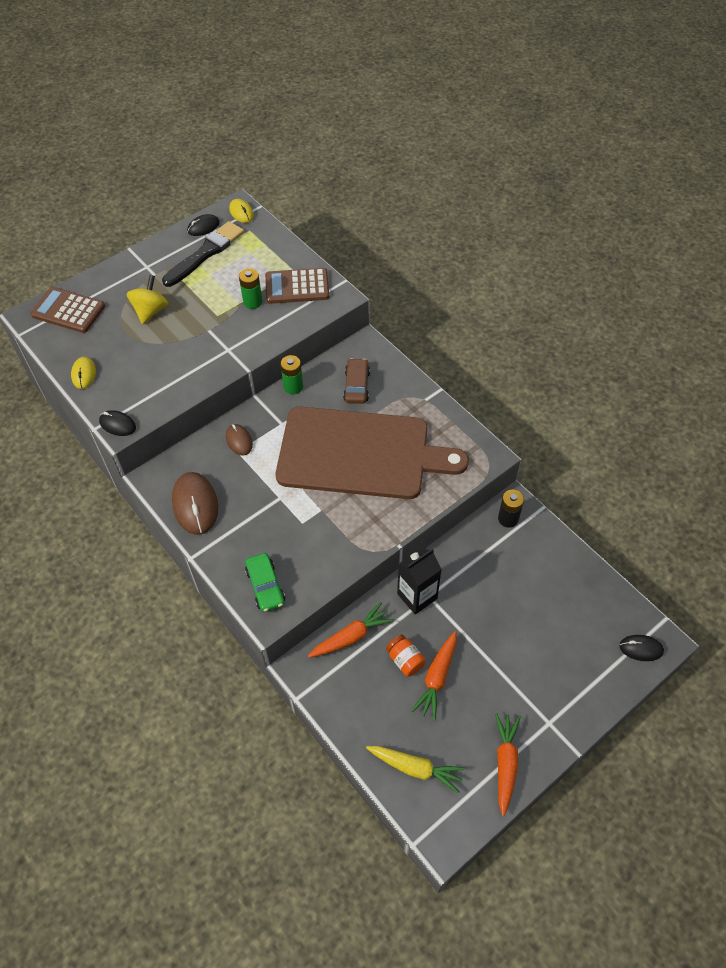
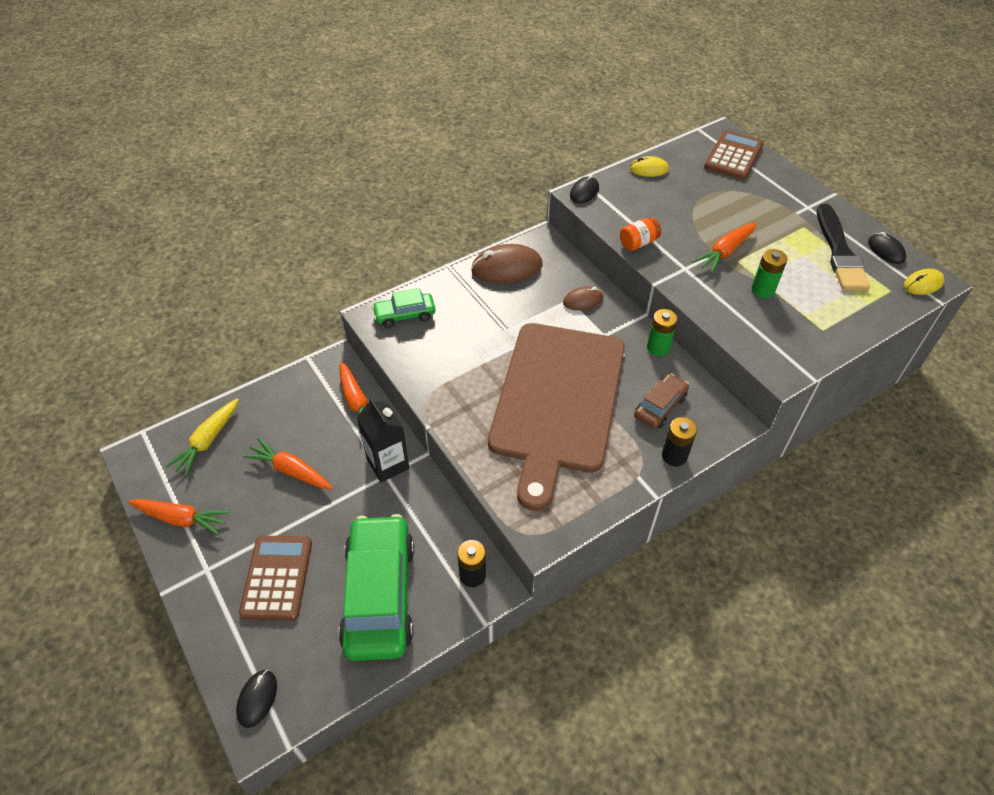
camera: 95 degrees right, 5 degrees down
(150, 311) = (738, 211): yellow spinning top -> none
(205, 253) = (839, 252): black brush -> black brush turned 45 degrees clockwise
(207, 323) = (725, 252): none -> orange carrot
(297, 287) = (794, 330): brown calculator -> brown calculator (277, 578)
(356, 386) = (660, 406): brown car -> brown car turned 60 degrees counterclockwise
(403, 378) = (674, 456): none -> black battery
(405, 660) = (318, 445): orange jar -> orange jar (638, 243)
(539, 580) = (379, 594): none -> green car

